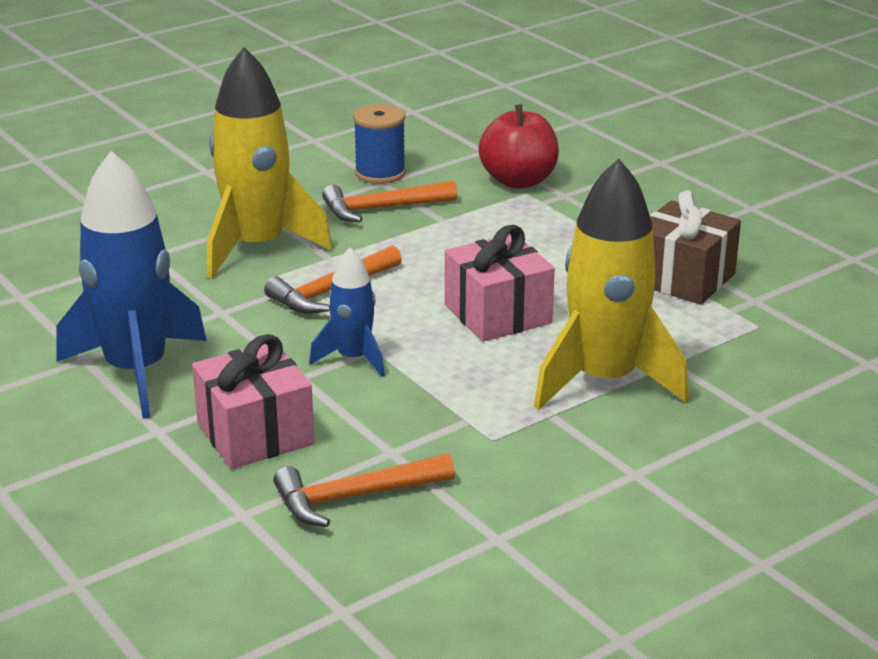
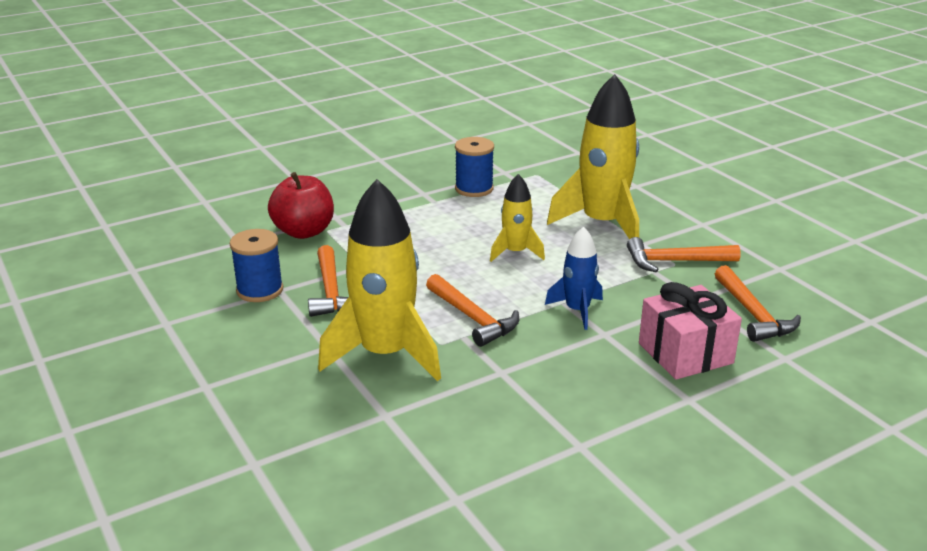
camera: 85 degrees left, 0 degrees up
(136, 371) = (601, 414): blue rocket -> none
(497, 314) = (515, 252): pink gift -> yellow rocket
(499, 439) = (675, 261): none -> orange hammer
(683, 278) = (474, 189): brown gift -> blue spool

